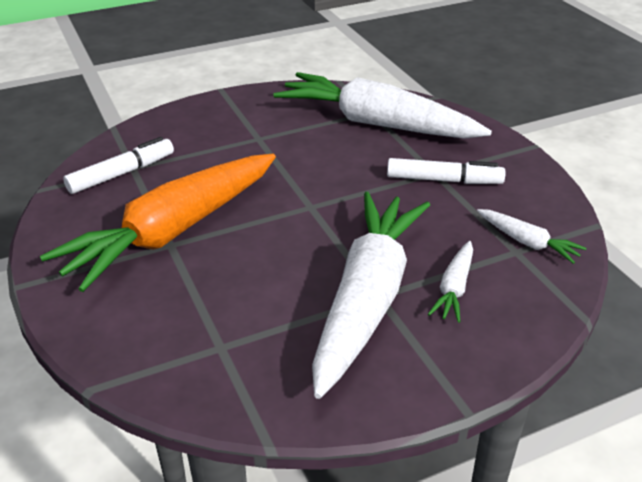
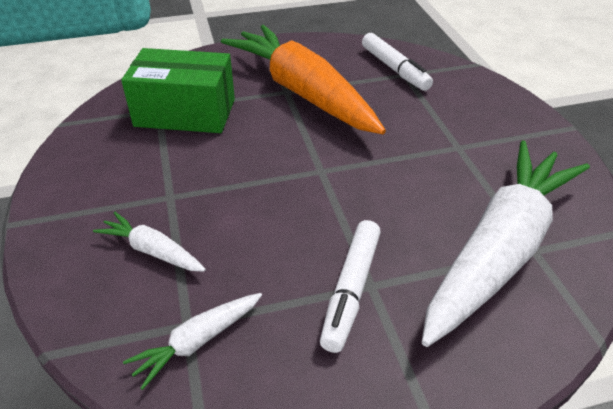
camera: 100 degrees right, 5 degrees up
(225, 319) = (185, 112): none -> green box
(367, 299) = (168, 188): white carrot -> none

